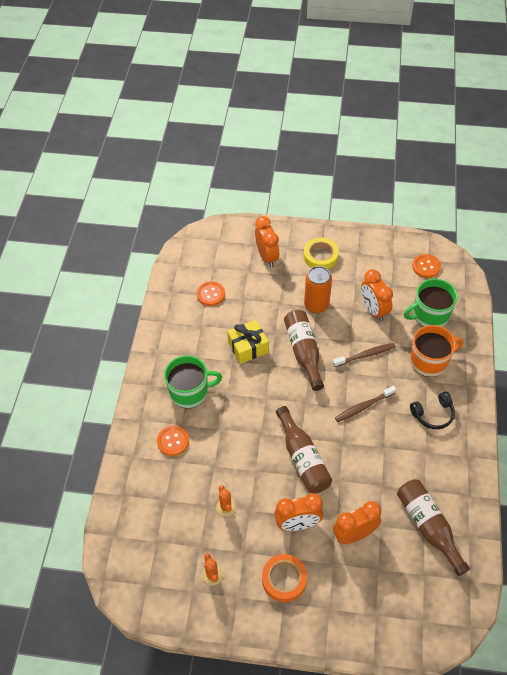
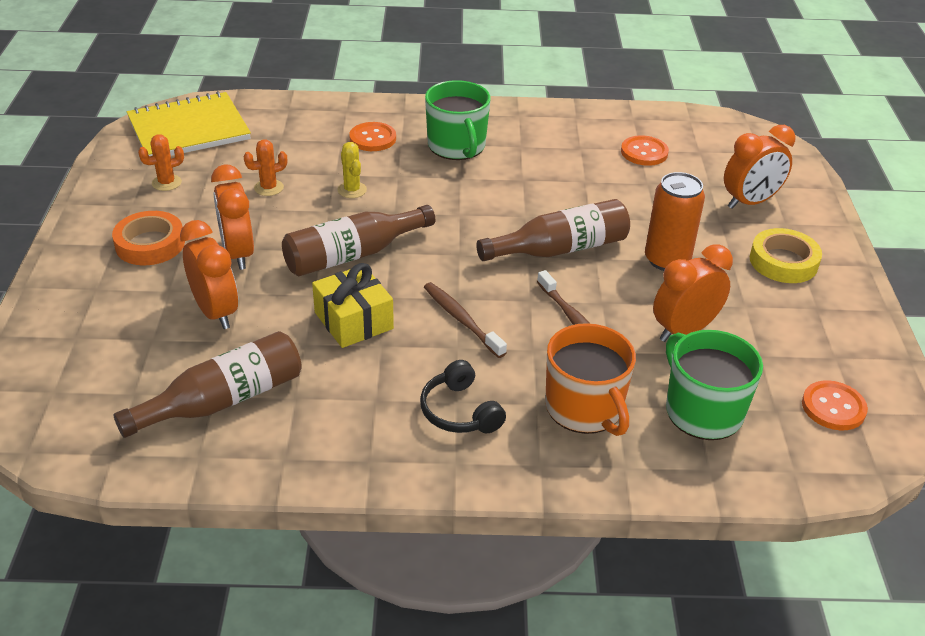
camera: 80 degrees right, 15 degrees down
(141, 565) = (189, 129): none -> yellow notebook
(234, 456) = (352, 190): none -> yellow cactus
(248, 347) = (552, 192): yellow gift -> yellow gift (353, 320)

